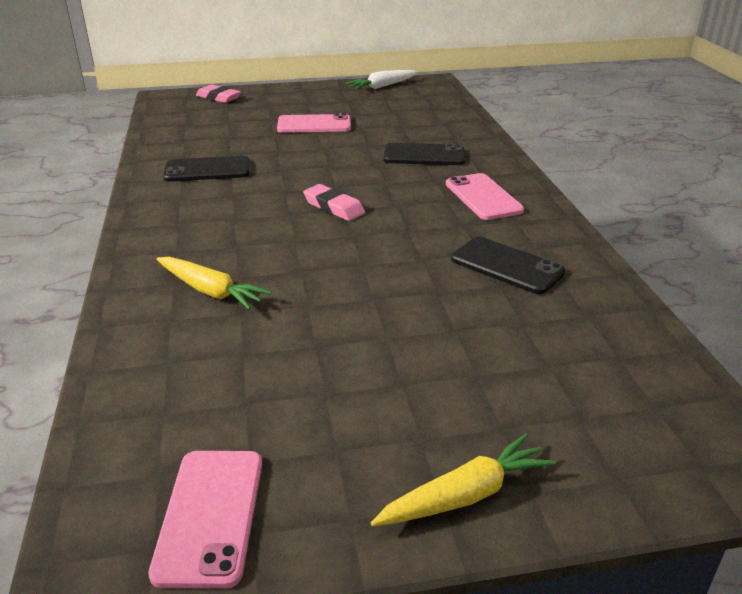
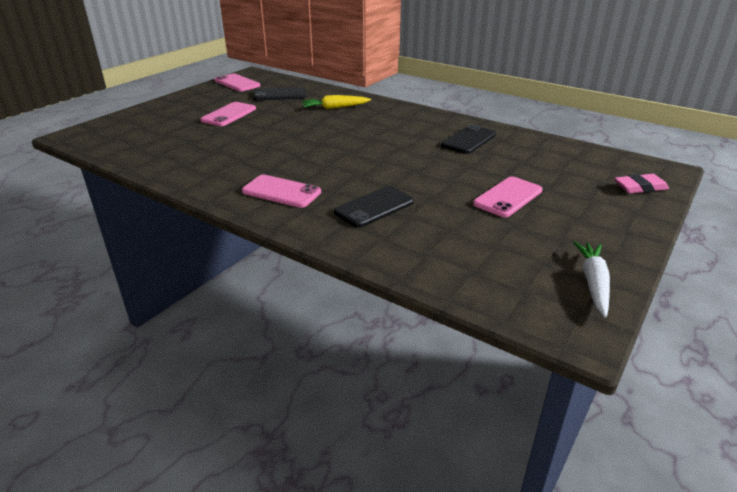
camera: 135 degrees right, 0 degrees up
(334, 207) = (357, 150): pink eraser -> none
(389, 367) = (229, 114): none -> pink phone
(465, 495) = (170, 104): yellow carrot -> none
(507, 266) = (219, 159): black phone -> black phone (279, 95)

